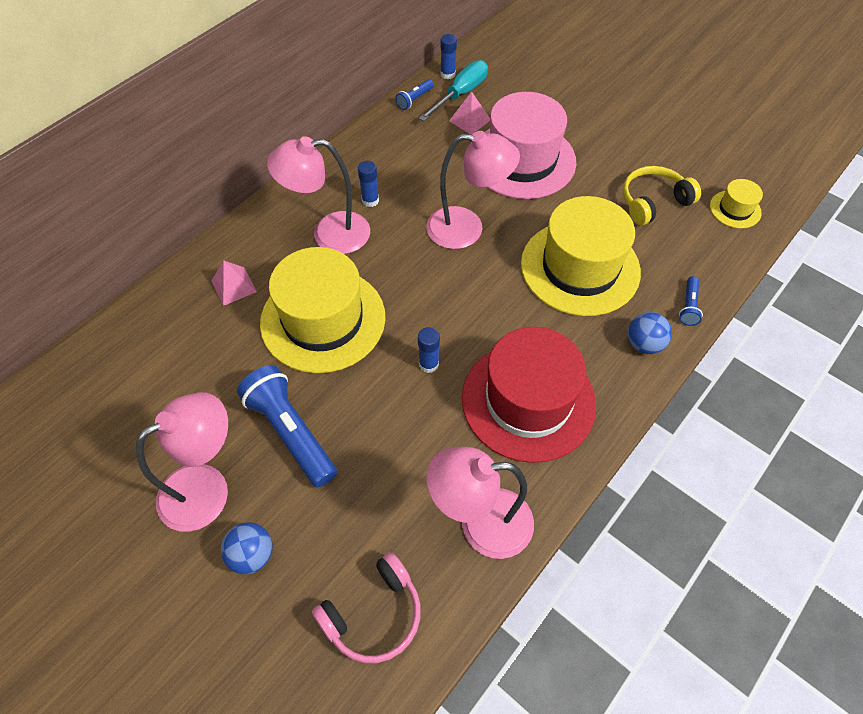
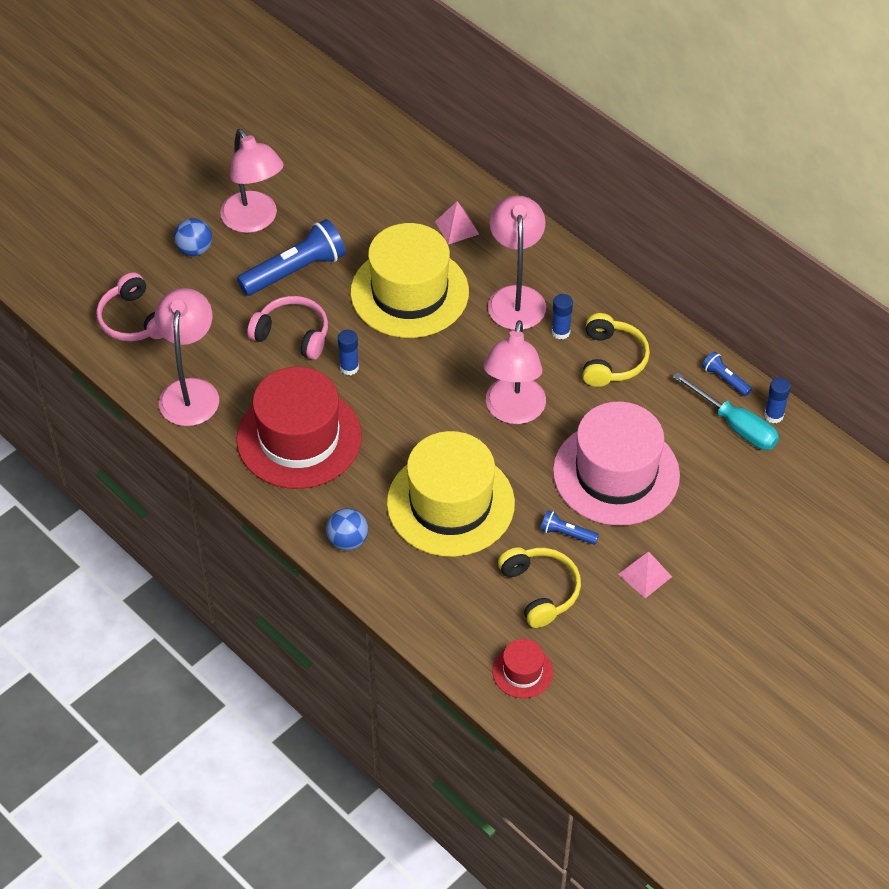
camera: 95 degrees right, 5 degrees down
(387, 424) = (292, 335): none -> pink headphones
(399, 166) = (611, 359): none -> yellow headphones
(470, 120) = (686, 430): pink pyramid -> pink pyramid (645, 575)
(688, 306) = (388, 590): blue flashlight -> blue flashlight (566, 534)
(735, 209) = (522, 671): yellow hat -> red hat

